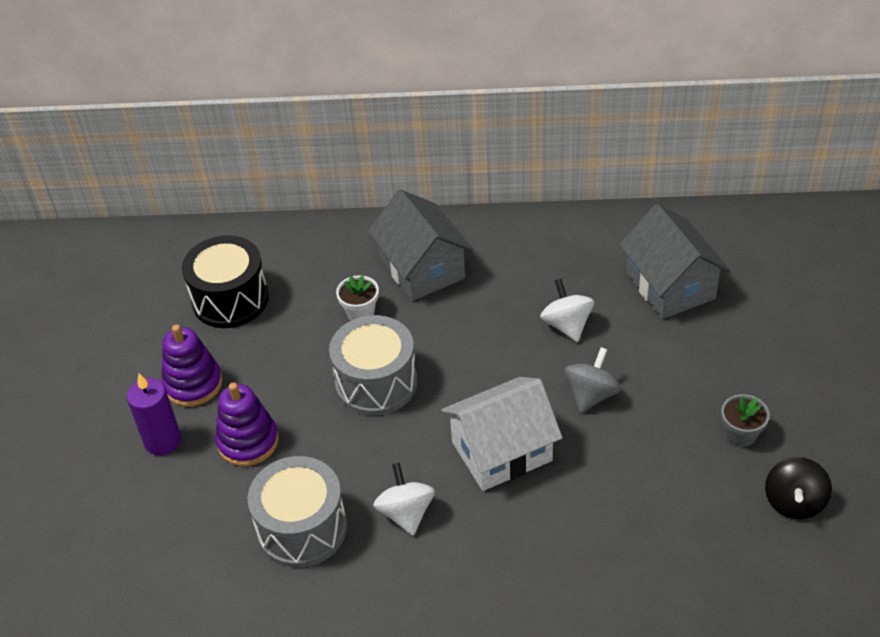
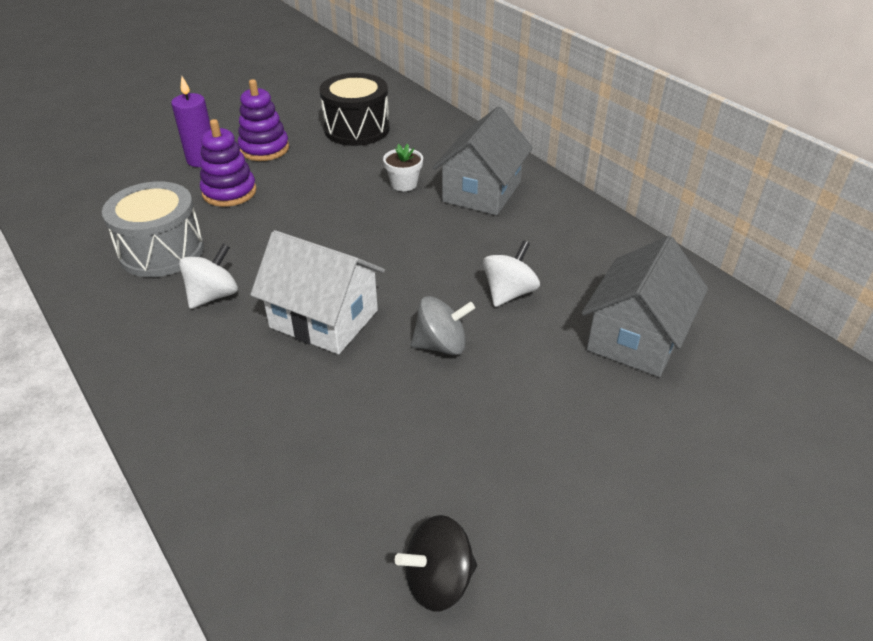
camera: 50 degrees right, 5 degrees down
(376, 383) = (339, 222): grey drum -> none
(741, 434) = (496, 482): grey flower pot -> none

